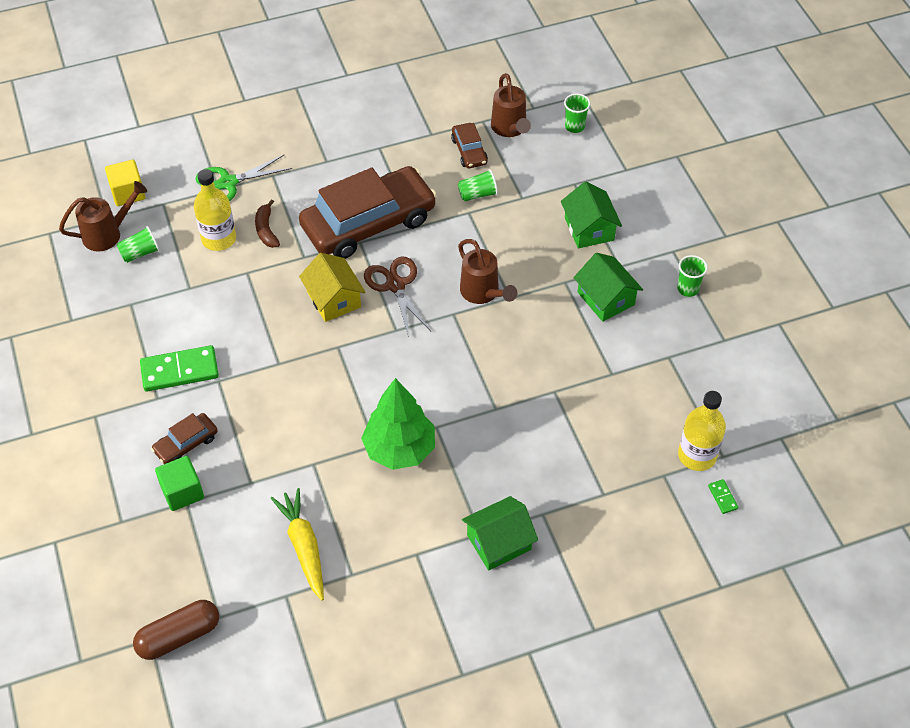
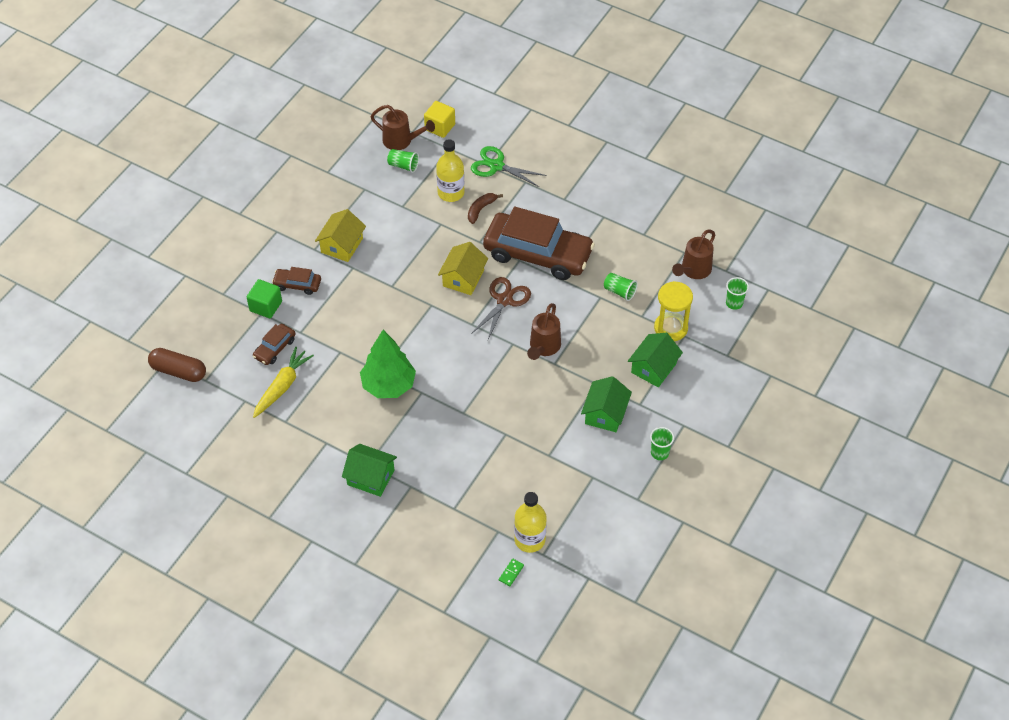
camera: 50 degrees right, 0 degrees up
(180, 371) = (342, 245): green domino -> yellow house
(469, 151) = (650, 263): brown car -> brown car (274, 348)
(557, 187) = (671, 328): none -> yellow hourglass

